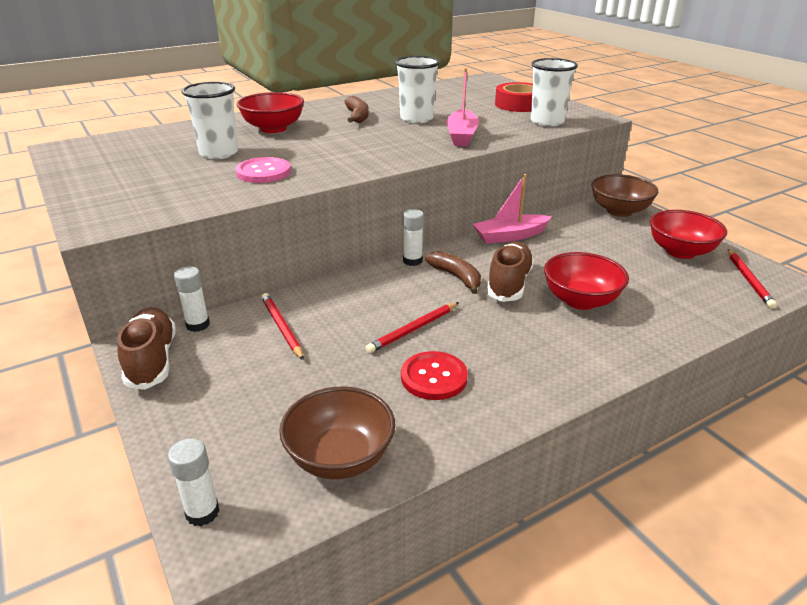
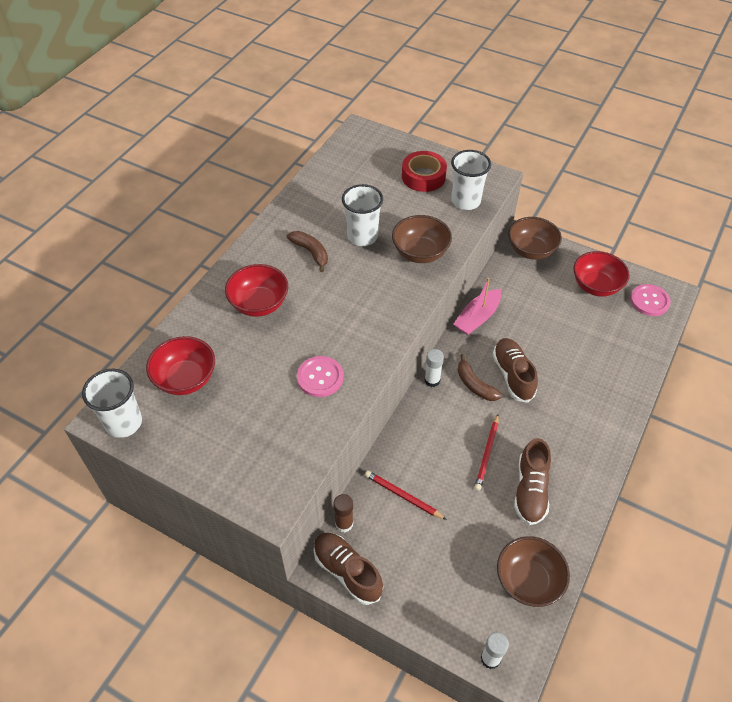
camera: 30 degrees left, 20 degrees up
(198, 325) = (344, 523): white glue stick -> brown glue stick
(219, 153) = (255, 365): white cup -> white cup (124, 423)
(434, 377) = (530, 490): red button -> brown shoe
(456, 277) = (474, 385): brown banana -> brown banana turned 150 degrees counterclockwise
(462, 136) = (420, 253): pink boat -> brown bowl
(580, 300) = (566, 372): red bowl -> red bowl (186, 379)
(748, 280) = (649, 301): red pencil -> pink button

